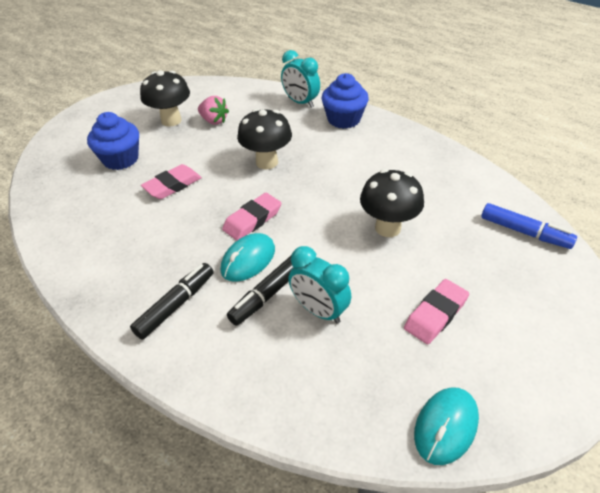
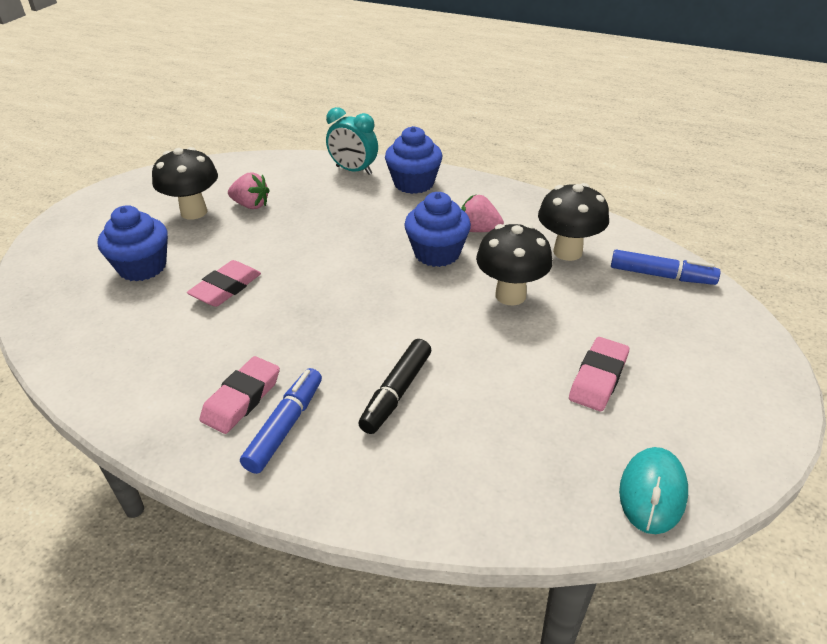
camera: 15 degrees left, 5 degrees down
(176, 305) = (285, 426): black marker -> blue marker
(248, 260) = (357, 358): turquoise mouse -> none
(252, 220) = (345, 312): pink eraser -> pink eraser (242, 399)
(267, 162) = (338, 244): black mushroom -> black mushroom (567, 252)
(319, 310) = (464, 399): turquoise clock -> none
(341, 182) = (437, 253): none -> blue cupcake
(382, 167) = (479, 230): none -> pink strawberry

